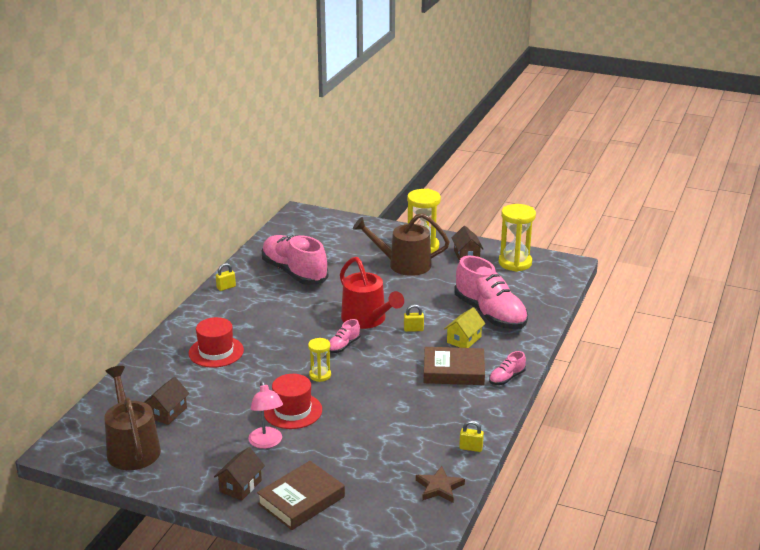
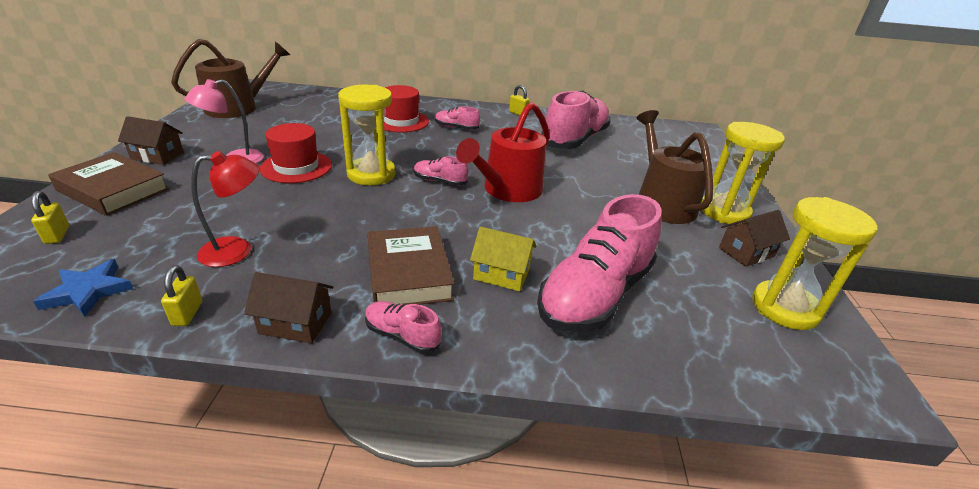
camera: 70 degrees right, 5 degrees up
(167, 413) = (293, 113): brown house -> brown house (295, 323)
(245, 324) = (456, 128): none -> pink shoe
(320, 375) = (371, 174): yellow hourglass -> yellow hourglass, size x1.79
(410, 434) = (237, 250): none -> red lamp
(413, 329) = (504, 226): yellow padlock -> yellow padlock (57, 235)
(439, 487) = (88, 291): brown star -> blue star

